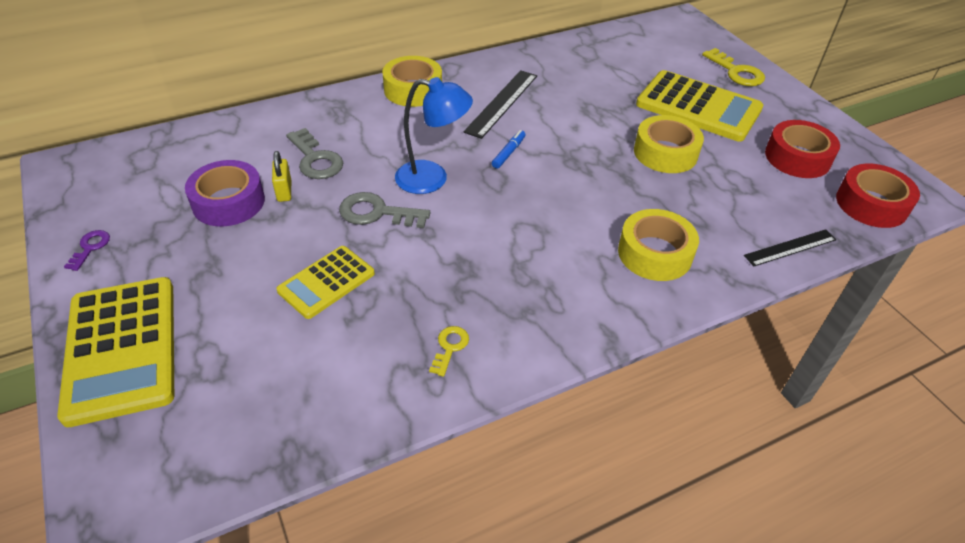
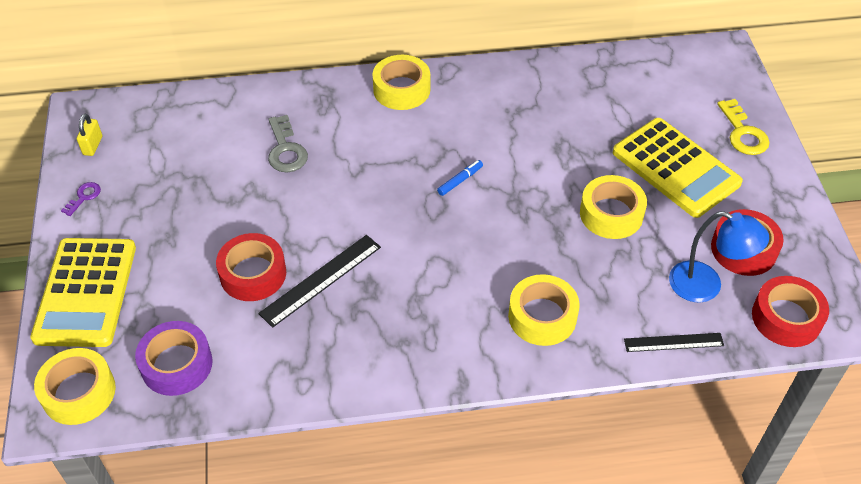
camera: 20 degrees right, 5 degrees up
(145, 470) = (79, 392): none -> yellow tape
(228, 202) = (200, 178): purple tape -> purple tape (176, 364)
(284, 191) = (248, 177): yellow padlock -> yellow padlock (92, 145)
(326, 282) = (253, 274): yellow calculator -> red tape
(377, 213) = (318, 217): grey key -> none
(432, 179) = (379, 193): blue lamp -> blue lamp (706, 286)
(449, 347) = (327, 357): yellow key -> none
(502, 103) = (479, 122): black ruler -> black ruler (321, 280)

